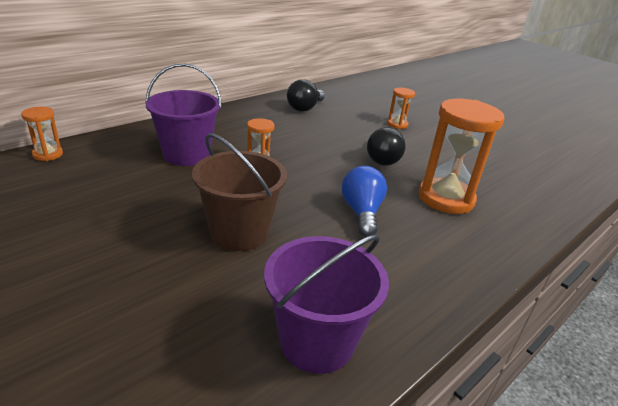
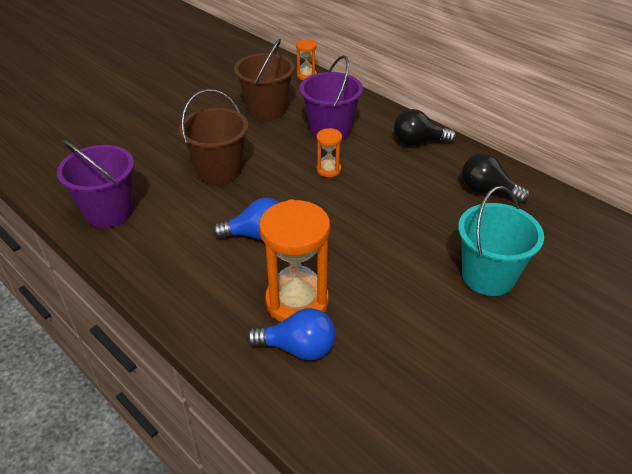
camera: 90 degrees right, 10 degrees up
(112, 188) = (266, 109): none -> brown bucket
(381, 159) = (374, 254): black light bulb -> black light bulb (418, 142)
(397, 124) = (488, 276): orange hourglass -> turquoise bucket
(496, 203) = (297, 348): none -> blue light bulb

